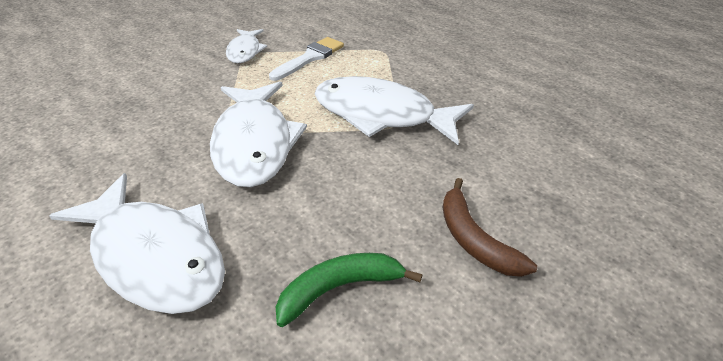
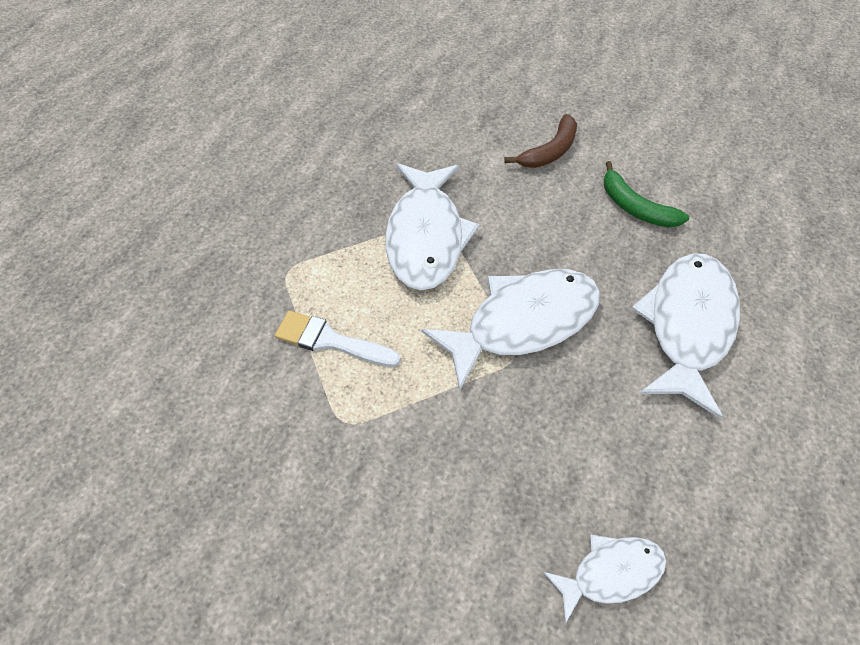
camera: 110 degrees left, 15 degrees up
(245, 51) = (337, 429): white fish -> white fish (610, 573)

